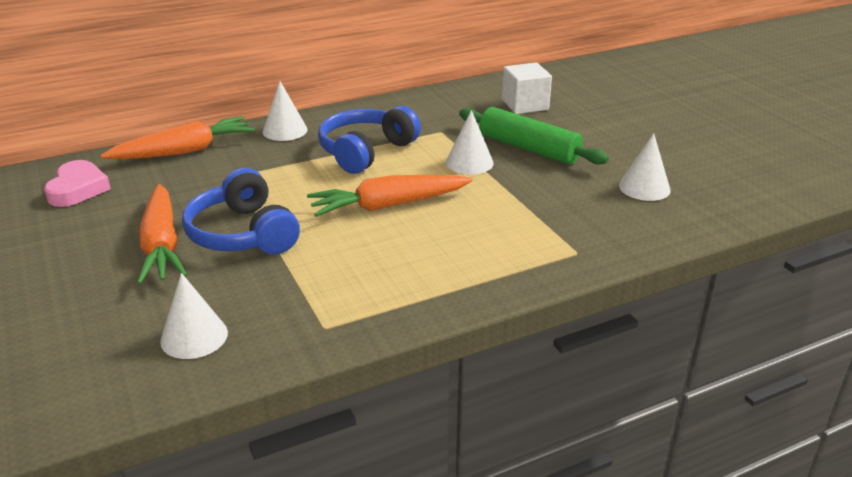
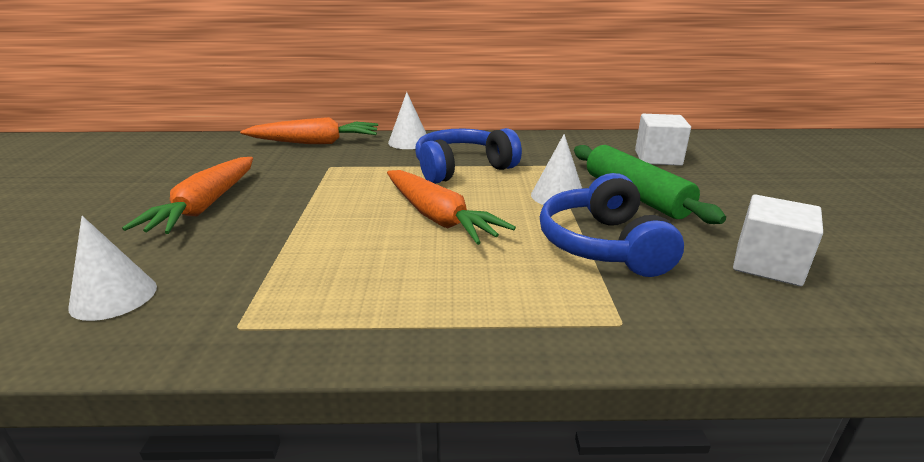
camera: 25 degrees right, 5 degrees down
(78, 189) = (207, 153): pink heart -> none
(243, 234) = (279, 212): blue headphones -> blue headphones (603, 245)
(389, 205) = (438, 217): orange carrot -> orange carrot turned 135 degrees counterclockwise
(644, 187) = (767, 264): white cone -> white cube

